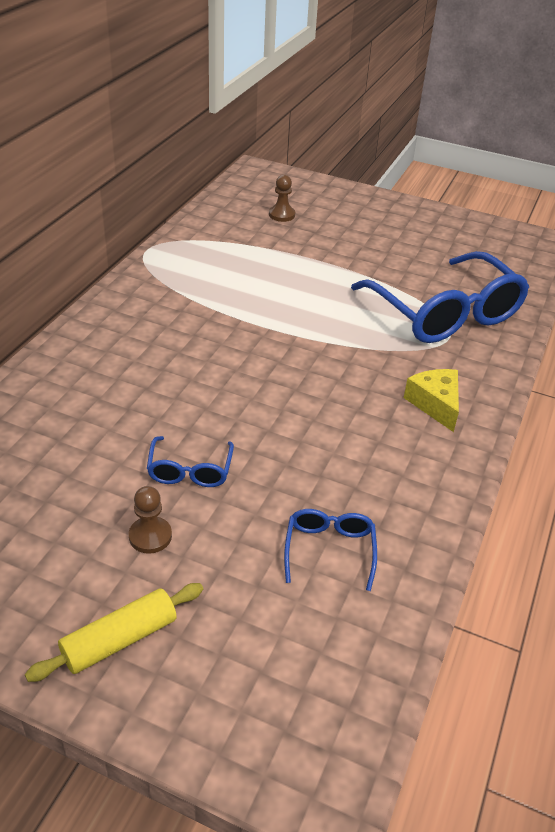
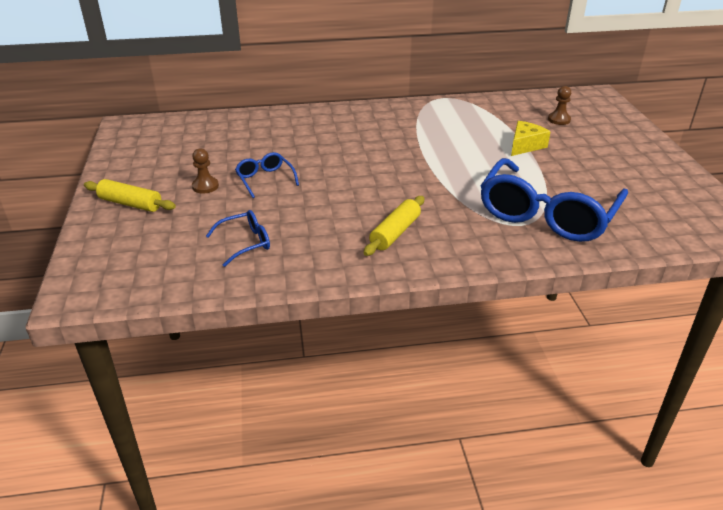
camera: 60 degrees right, 5 degrees down
(190, 471) = (265, 179): blue glasses -> blue glasses turned 90 degrees clockwise
(402, 420) = (395, 233): none -> yellow rolling pin
(435, 404) = (430, 241): yellow cheese -> yellow cheese (525, 145)

